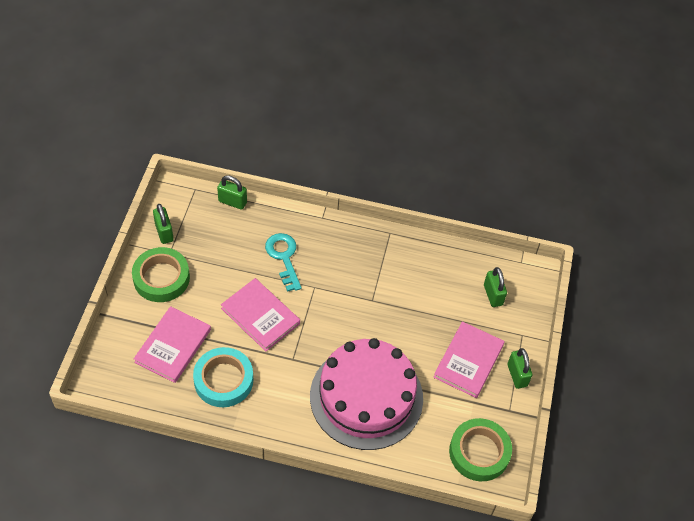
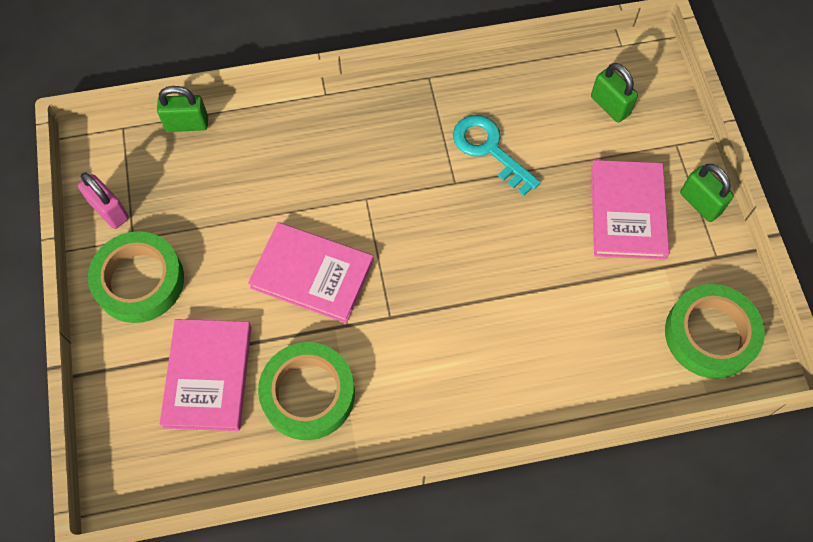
camera: 20 degrees left, 10 degrees up
(164, 232) = (109, 211): green padlock -> pink padlock
(223, 380) = (308, 394): turquoise tape -> green tape
(284, 257) = (301, 174): turquoise key -> turquoise key (489, 149)
(366, 397) = (520, 325): pink cake -> none

